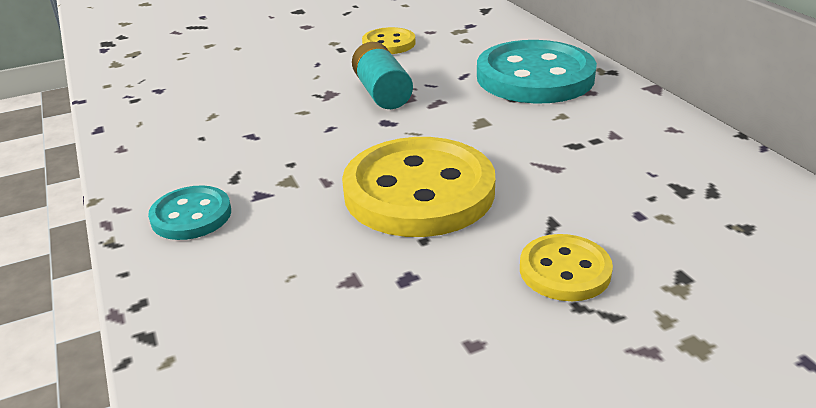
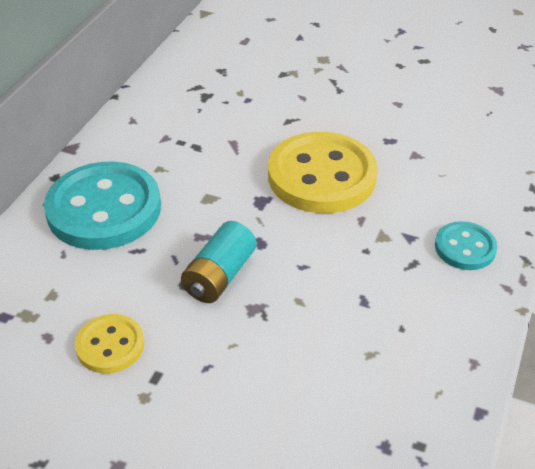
camera: 135 degrees left, 10 degrees up
(564, 270) = (322, 101): yellow button -> none

